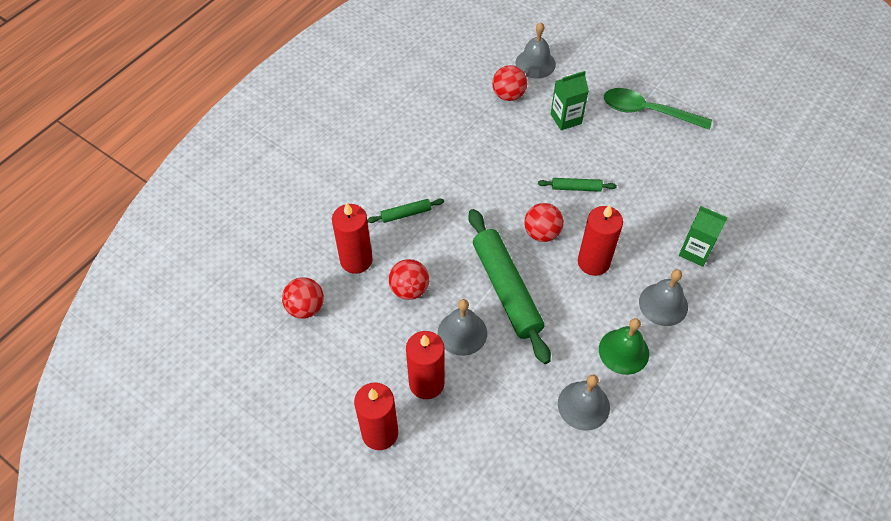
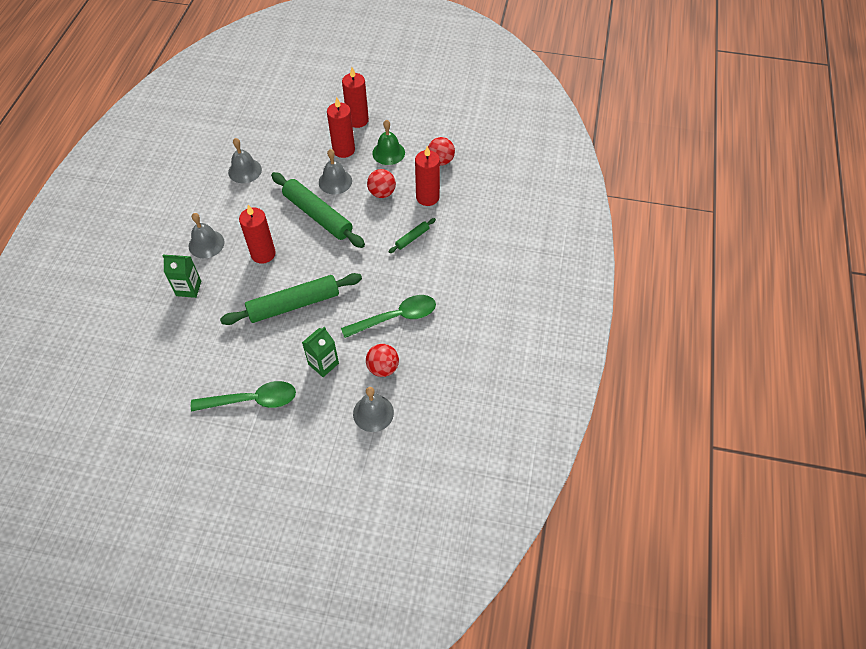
camera: 155 degrees right, 0 degrees up
(472, 135) = (396, 318): none -> green spoon
(542, 233) = (308, 260): red ball -> none
(576, 188) = (293, 304): green rolling pin -> green rolling pin, size x2.21
(623, 351) = (227, 207): green bell -> green bell (388, 153)

